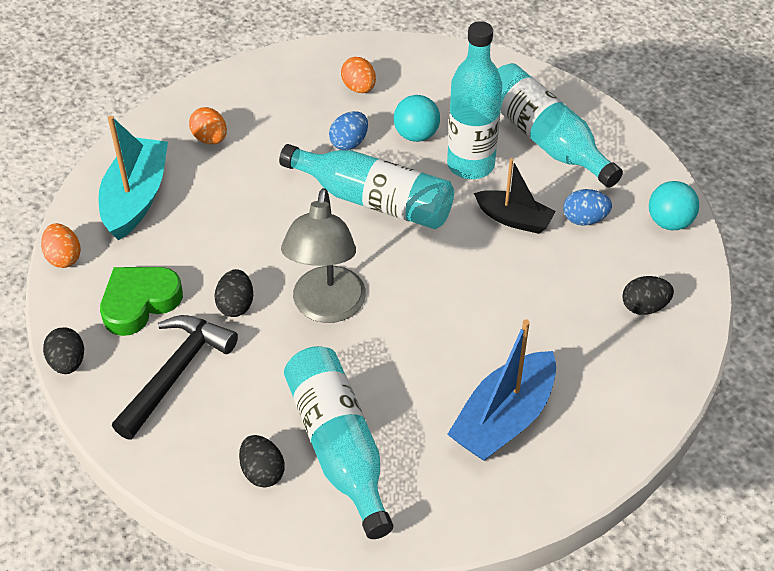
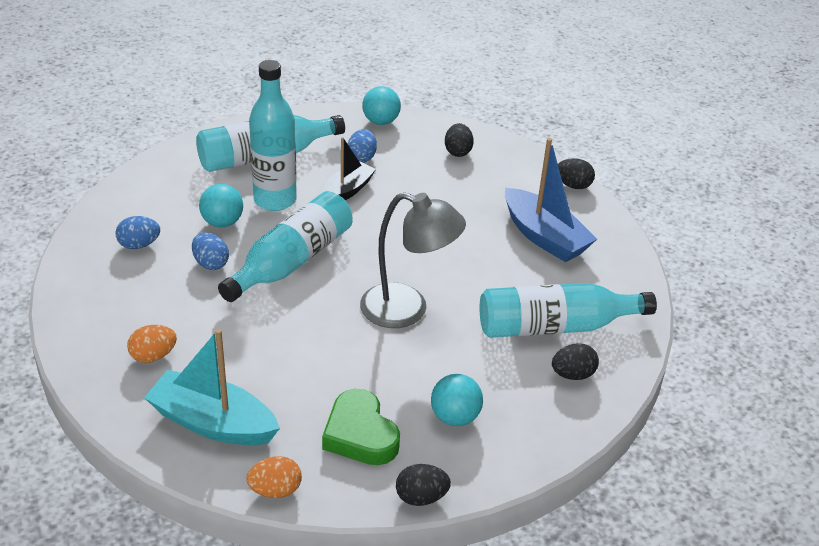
camera: 80 degrees left, 10 degrees down
(176, 373) = (455, 417): black hammer -> turquoise ball
(236, 305) = (385, 366): black egg -> black egg (573, 185)
(359, 88) = (139, 245): orange egg -> blue egg

